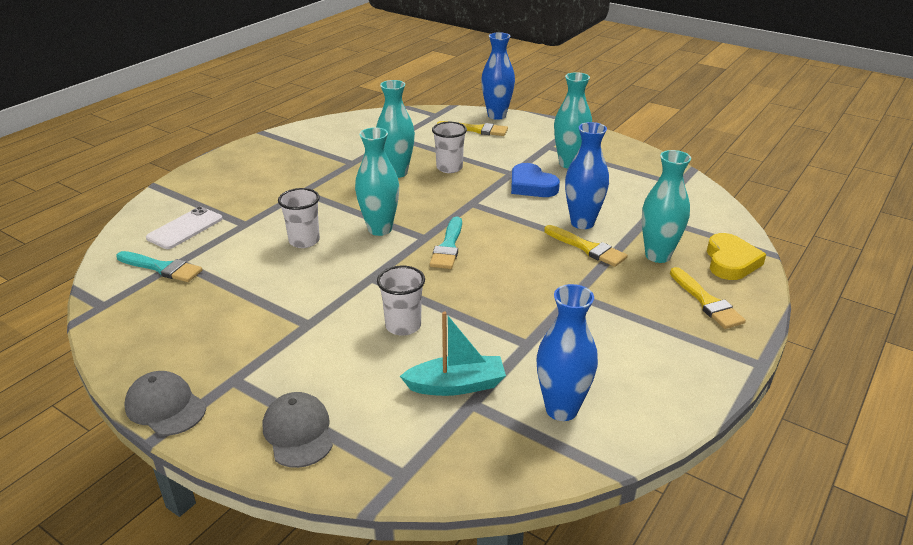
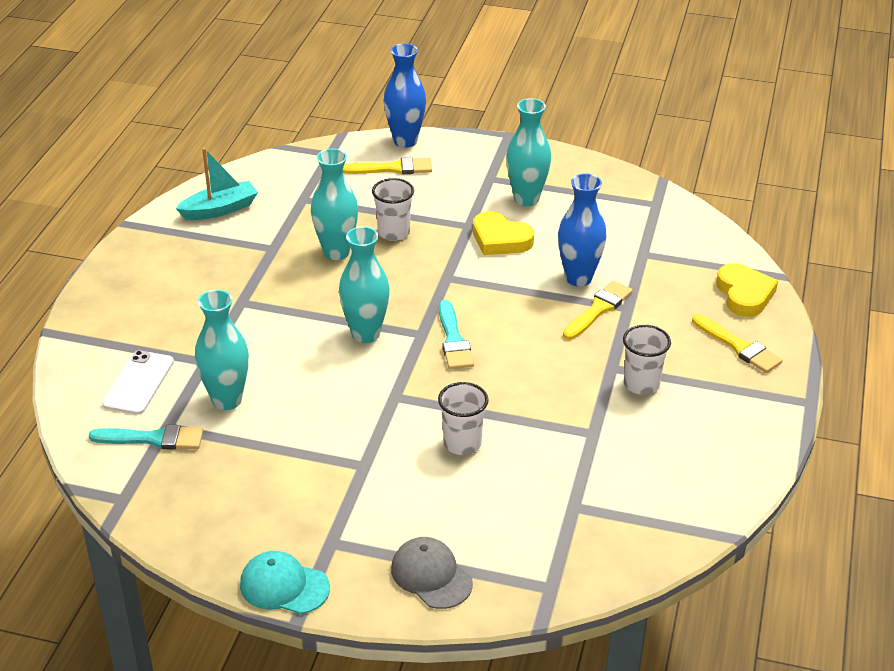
camera: 20 degrees left, 5 degrees up
(165, 407) = (284, 586): grey cap -> turquoise cap
(304, 241) = (291, 368): white cup -> white cup (641, 384)
(456, 385) = (549, 492): turquoise boat -> turquoise boat (219, 209)
(531, 186) = (500, 239): blue heart -> yellow heart
(561, 409) = (656, 491): blue vase -> none
(587, 248) = (598, 309): yellow brush -> yellow brush turned 75 degrees counterclockwise
(658, 255) = (672, 303): turquoise vase -> turquoise vase (227, 400)

